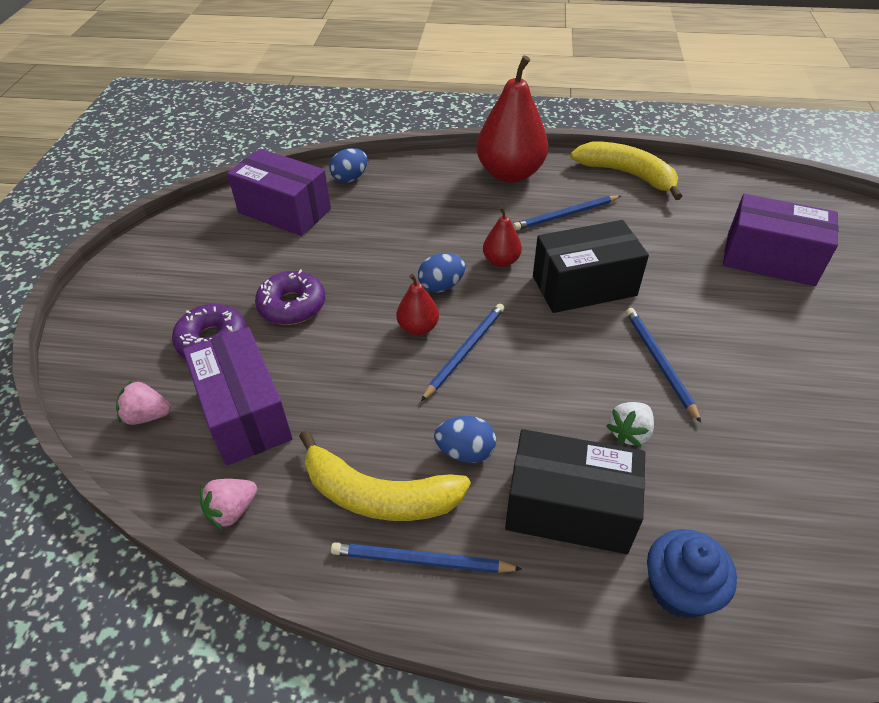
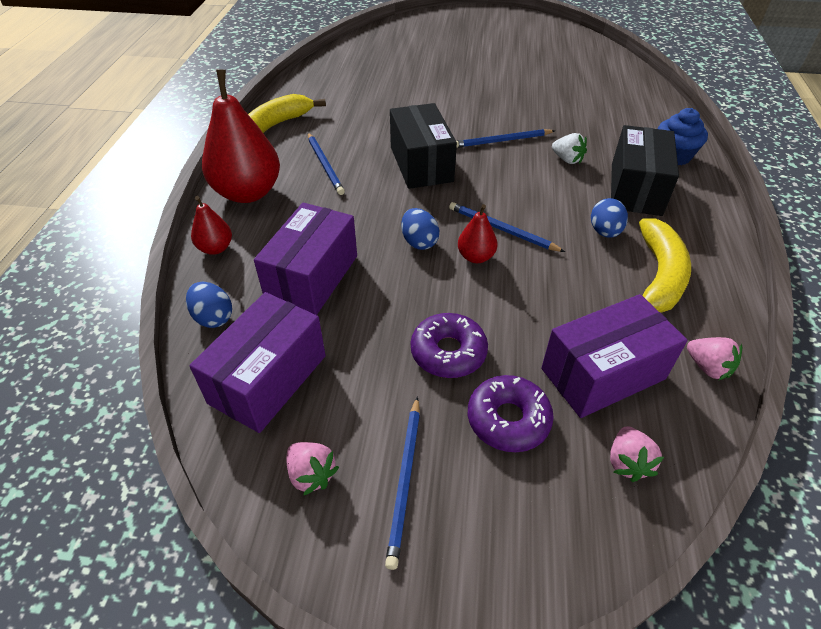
camera: 90 degrees left, 0 degrees up
(198, 238) = (311, 474): none -> pink strawberry
(421, 560) = (702, 254): blue pencil -> blue pencil (405, 480)
(501, 261) = (386, 205): red pear -> red pear (215, 248)
(769, 259) = (395, 85): purple box -> purple box (312, 277)

